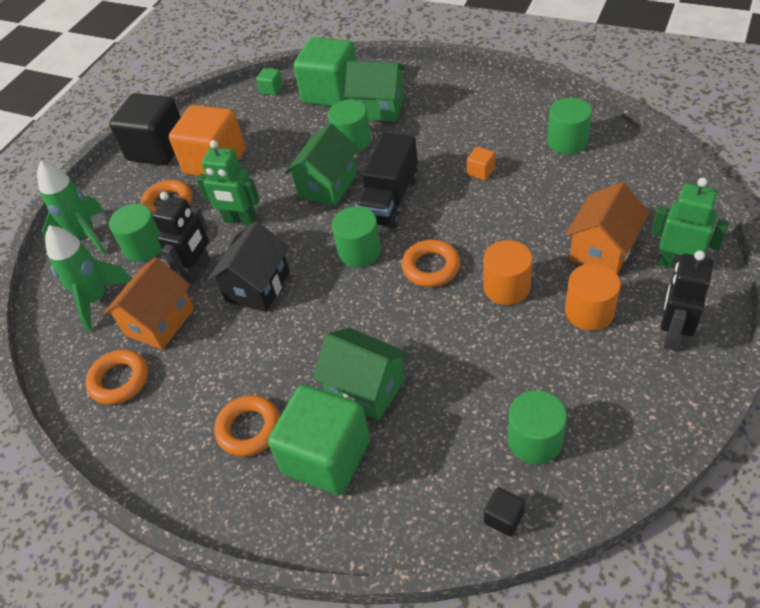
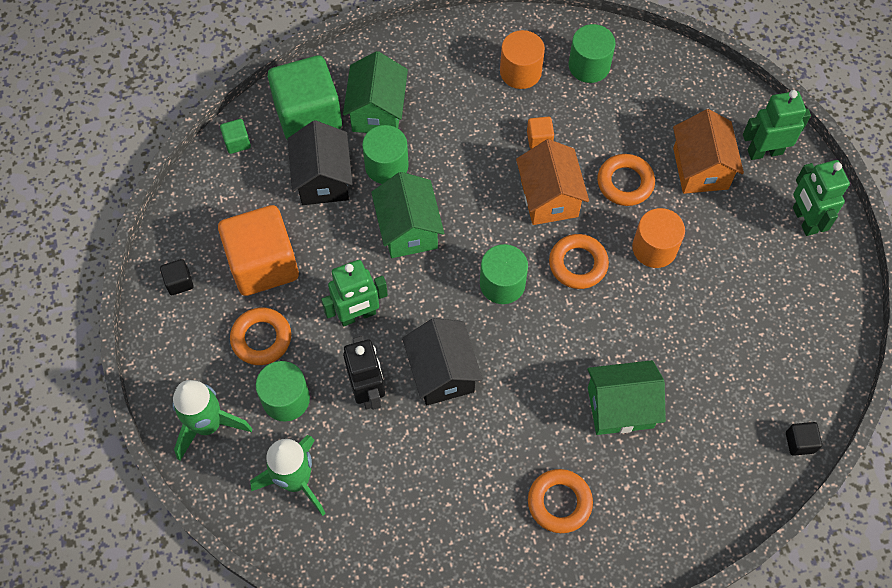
camera: 45 degrees left, 15 degrees up
(119, 380) = (404, 538): orange ring -> orange ring (625, 183)
(157, 149) = (179, 282): black cube -> black cube, size x0.40
(160, 322) = (384, 462): orange house -> orange house (549, 198)
(302, 131) = (323, 179): none -> black house
(326, 456) = (640, 483): green cube -> none
(378, 108) = (377, 111): green house -> green house turned 60 degrees counterclockwise
(389, 199) = (481, 213): black truck -> none
(534, 440) = (775, 369): green cylinder -> none
(589, 312) = (732, 234): orange cylinder -> orange cylinder (520, 72)
(672, 335) = (804, 220): black robot -> green robot

